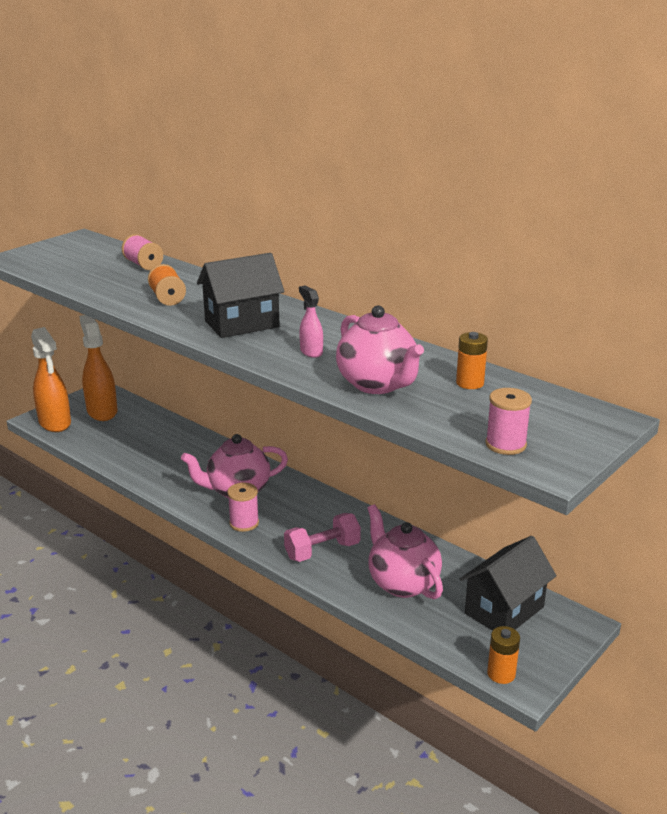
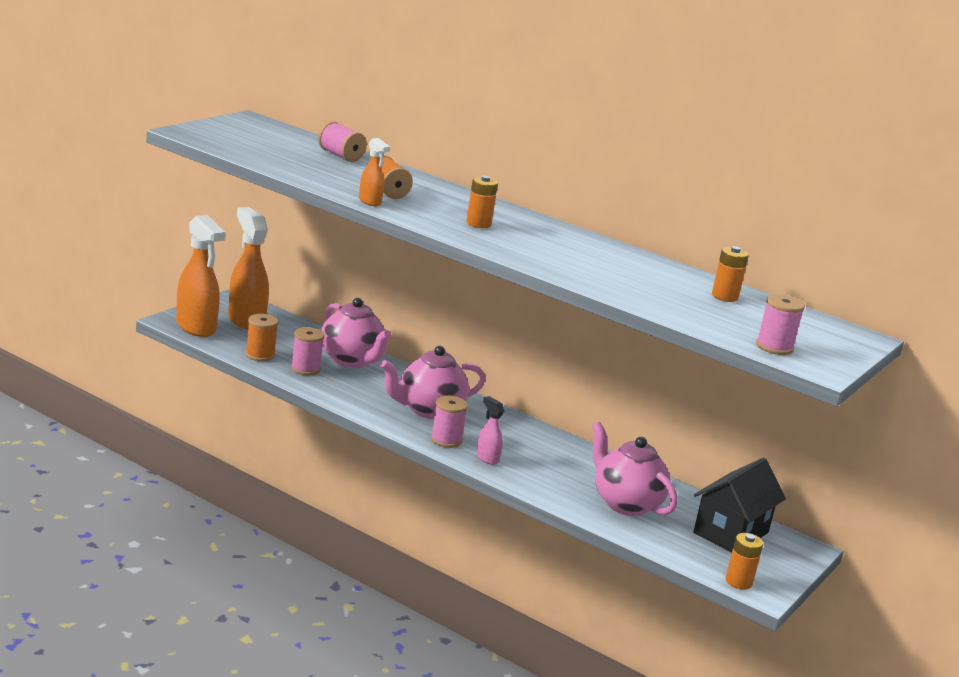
camera: 10 degrees left, 5 degrees down
(101, 446) = (260, 355): none -> orange spool
(137, 456) = (305, 369): none -> pink spool
(144, 311) = (370, 202): none -> orange spray bottle
(242, 324) = (478, 224): black house -> orange battery
(311, 352) = (561, 255): pink spray bottle -> pink spray bottle (487, 458)
(322, 551) = (536, 470): pink dumbbell -> none
(377, 384) = (638, 289): pink teapot -> pink teapot (352, 360)

